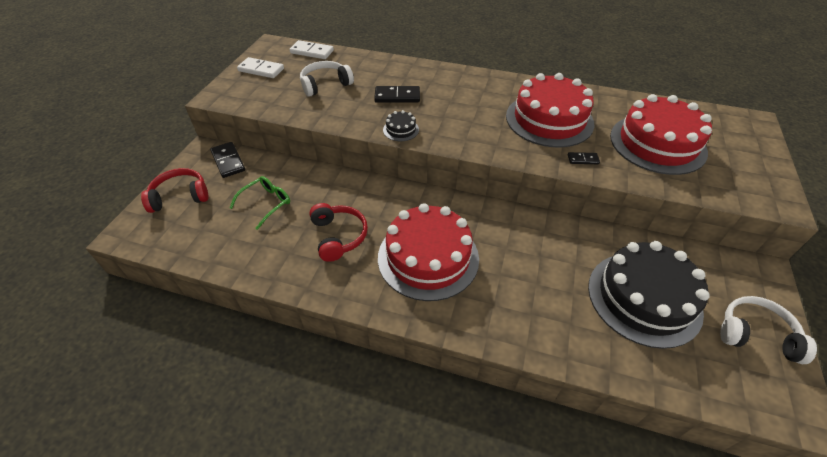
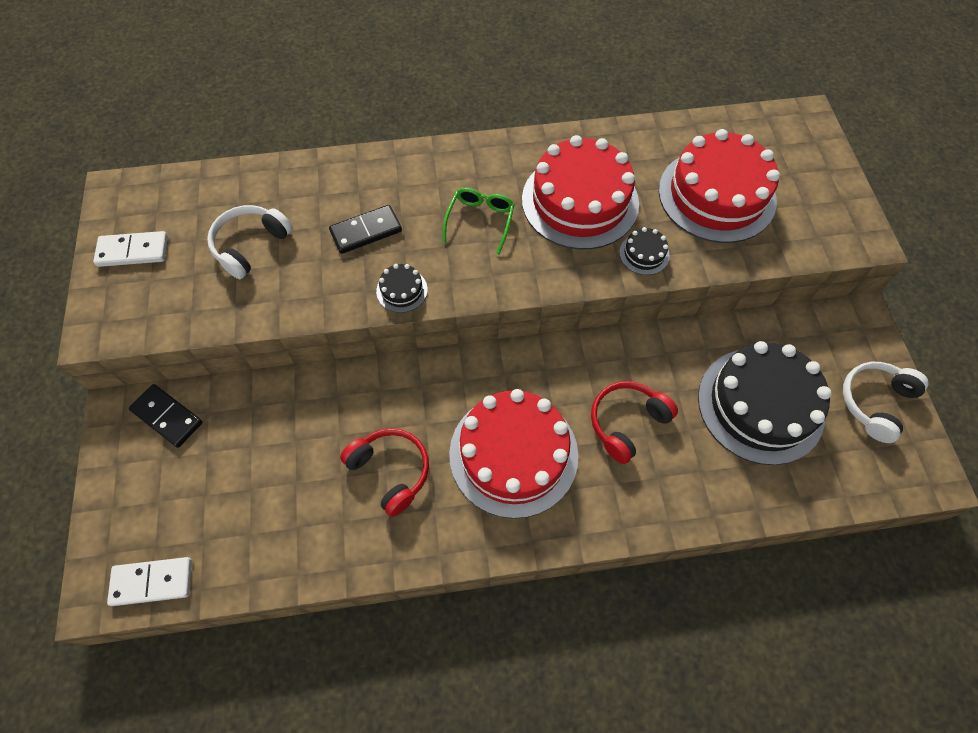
camera: 25 degrees left, 15 degrees up
(180, 196) = (136, 503): red headphones -> red headphones (627, 423)
(266, 204) = (266, 463): green glasses -> green glasses (480, 221)
(312, 52) = (191, 186): white domino -> white domino (152, 582)
(583, 159) = (644, 254): black domino -> black cake
(756, 335) = (875, 402): white headphones -> white headphones turned 45 degrees counterclockwise

